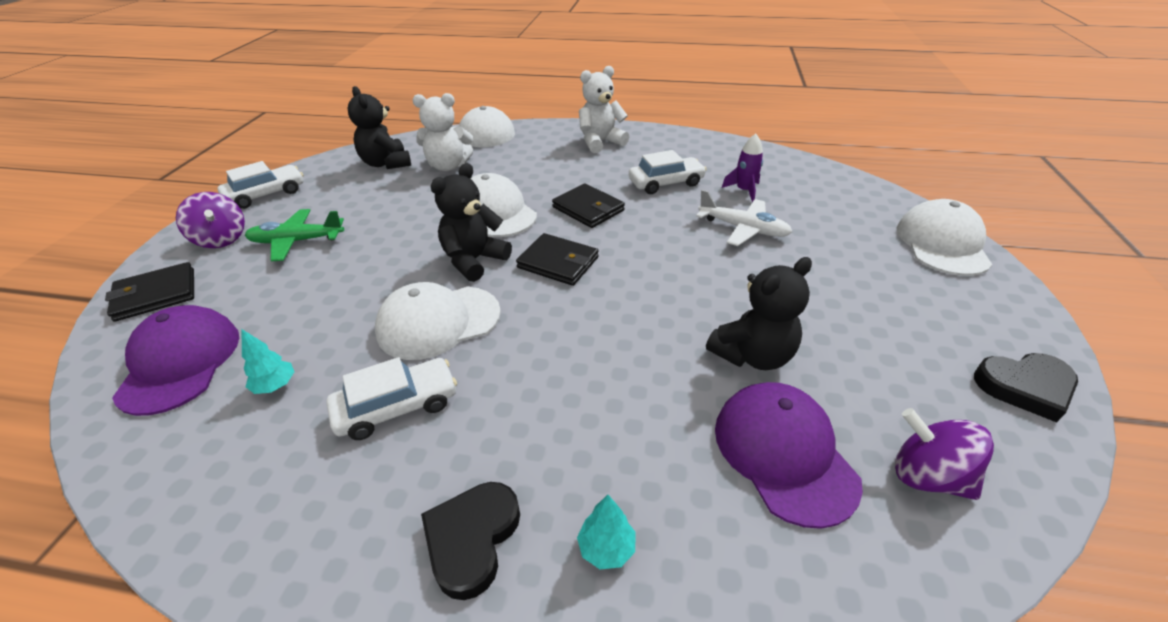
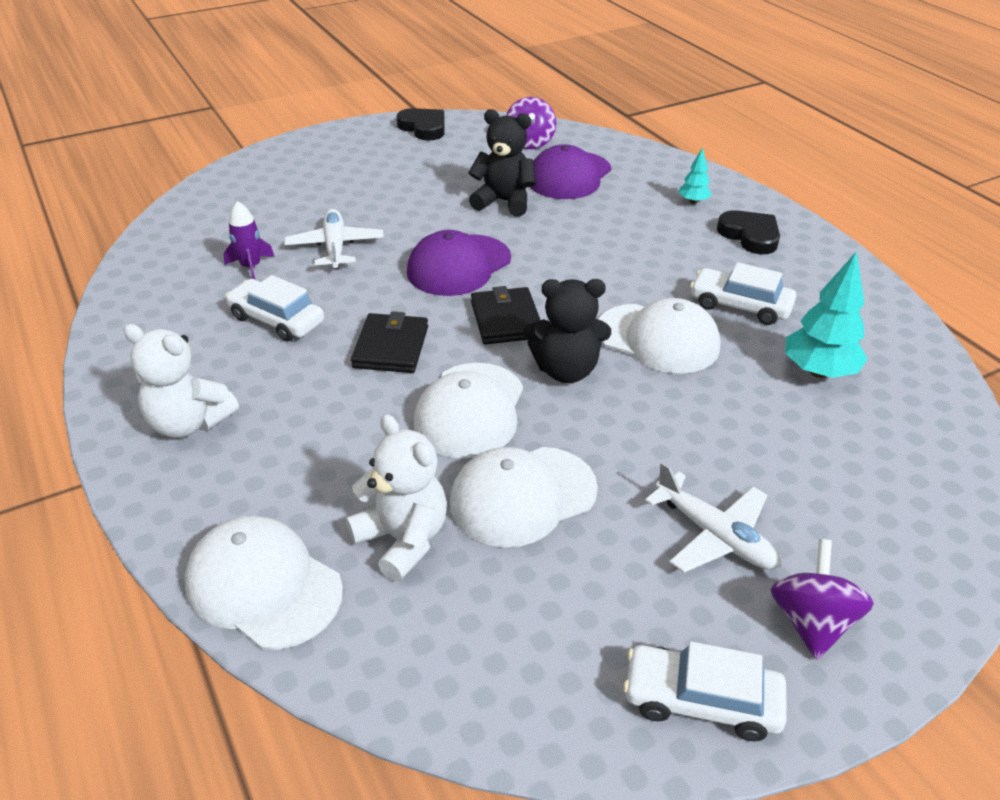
camera: 130 degrees left, 0 degrees up
(156, 295) = (917, 564): black wallet -> none
(180, 362) = (896, 445): purple cap -> purple cap (459, 265)
(276, 386) = (818, 371): turquoise tree -> turquoise tree, size x1.87
(296, 241) = (715, 536): green plane -> white plane
(386, 163) = (465, 629): black teddy bear -> none
(472, 539) = (750, 236): black heart -> black heart turned 105 degrees counterclockwise
(942, 243) = (269, 164): white cap -> white cap (523, 496)

